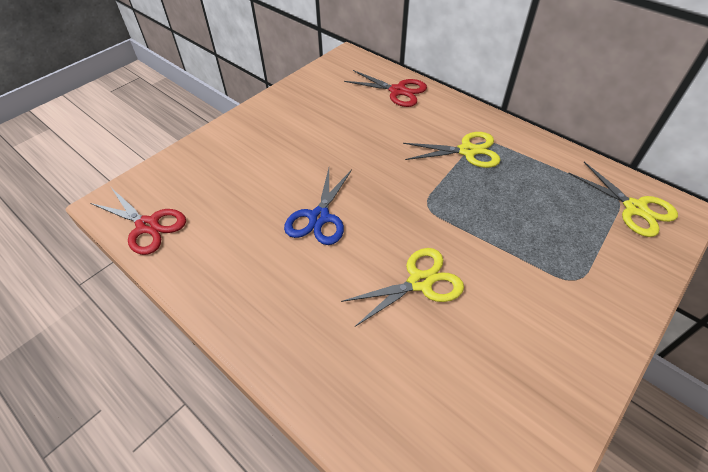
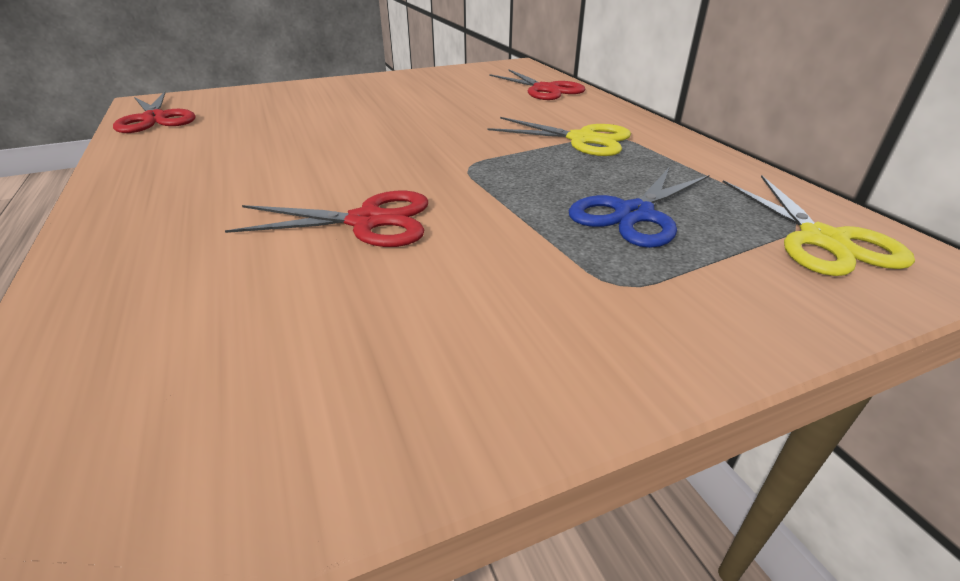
camera: 25 degrees right, 15 degrees down
(319, 217) = (324, 147): blue scissors -> blue scissors (634, 214)
(420, 282) = (367, 221): yellow scissors -> red scissors

